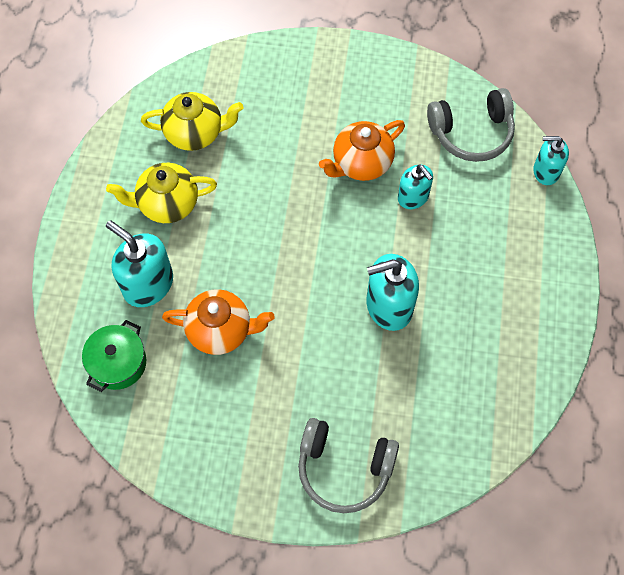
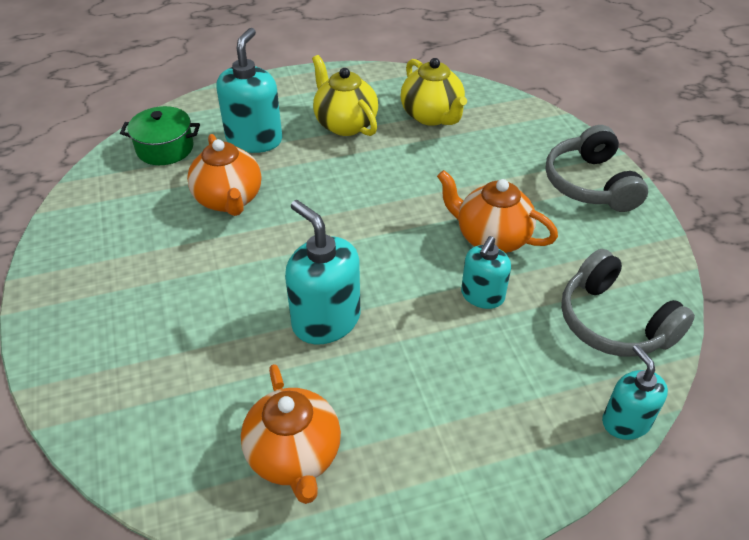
camera: 65 degrees right, 20 degrees down
(344, 468) = (102, 348): grey headphones -> grey headphones (590, 184)
(492, 367) = (294, 456): none -> orange teapot

